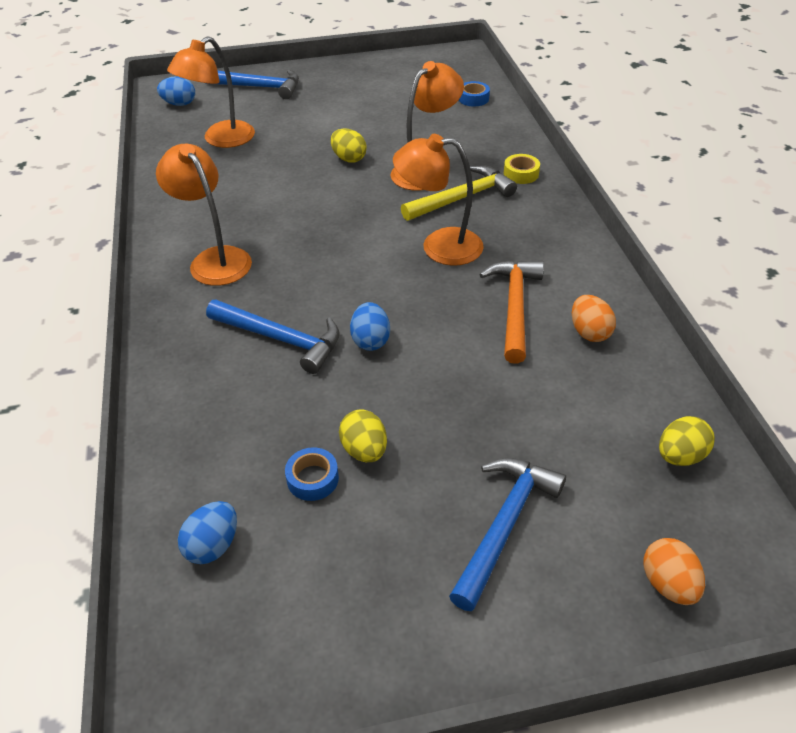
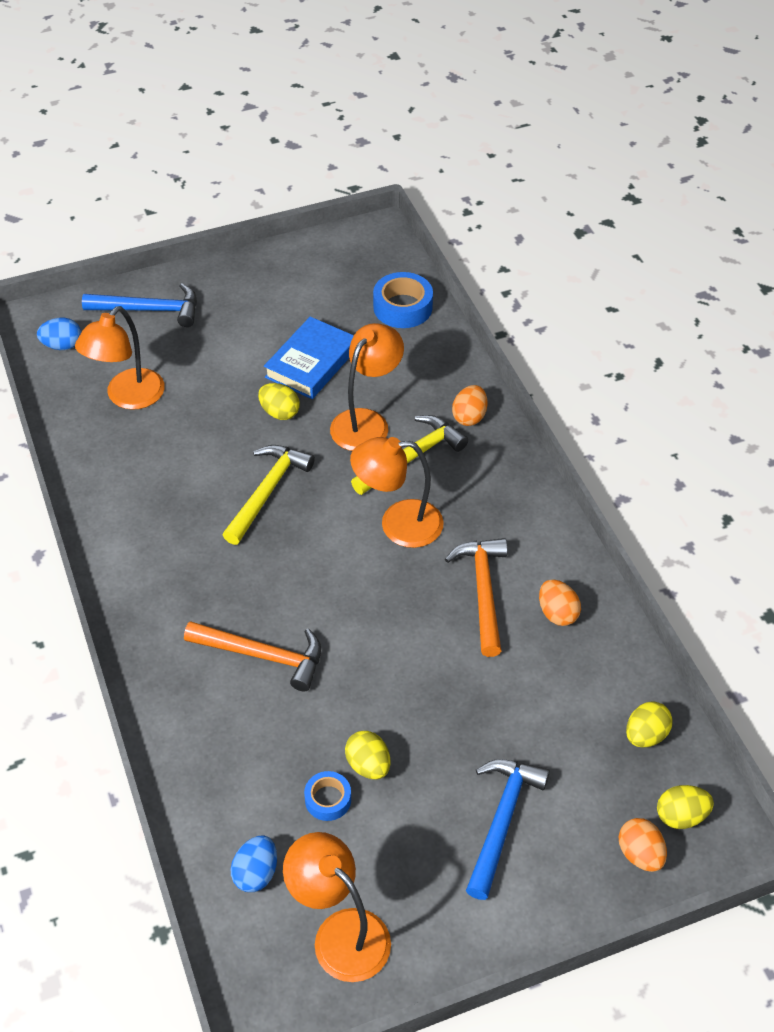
camera: 10 degrees left, 5 degrees up
(214, 259) = (169, 566): orange lamp -> orange lamp (340, 933)
(281, 339) = (263, 656): blue hammer -> orange hammer
(322, 212) = (267, 491): none -> yellow hammer
(370, 340) = (350, 647): blue egg -> none
(385, 128) = (311, 363): none -> blue book
(473, 98) = (402, 307): blue tape -> blue tape, size x1.68
(521, 174) = (469, 417): yellow tape -> orange egg
(720, 547) = (681, 816): none -> yellow egg

